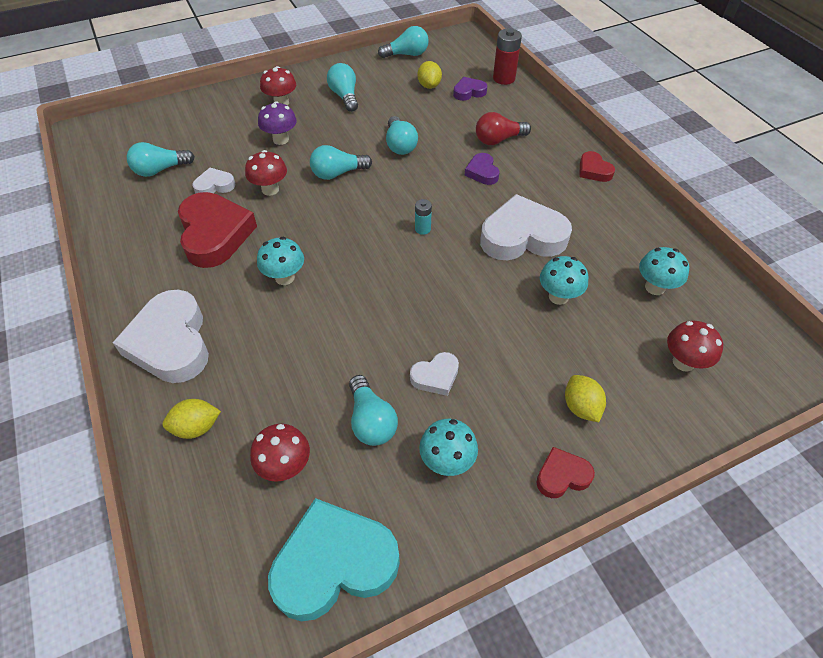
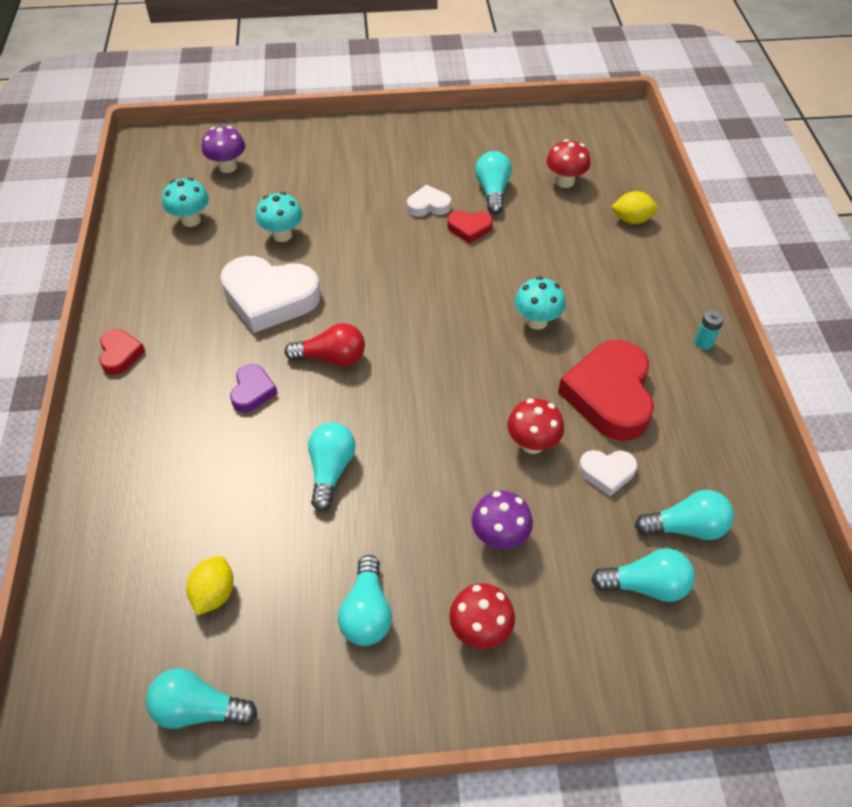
camera: 160 degrees left, 0 degrees up
(171, 342) = (656, 288): white heart -> none
(334, 563) = (543, 131): turquoise heart -> none
(338, 173) = (436, 444): turquoise light bulb -> turquoise light bulb (645, 585)
(422, 229) = (369, 335): turquoise battery -> turquoise battery (703, 342)
(447, 461) = (447, 157): turquoise mushroom -> none
(469, 92) = (162, 554): purple heart -> none
(498, 140) = (193, 438): red light bulb -> red light bulb (331, 358)
(504, 78) = (82, 571): red battery -> none
(562, 476) = (374, 133): red heart -> red heart (469, 228)
(581, 407) = (330, 161): yellow lemon -> none
(683, 362) = (228, 167): red mushroom -> purple mushroom

